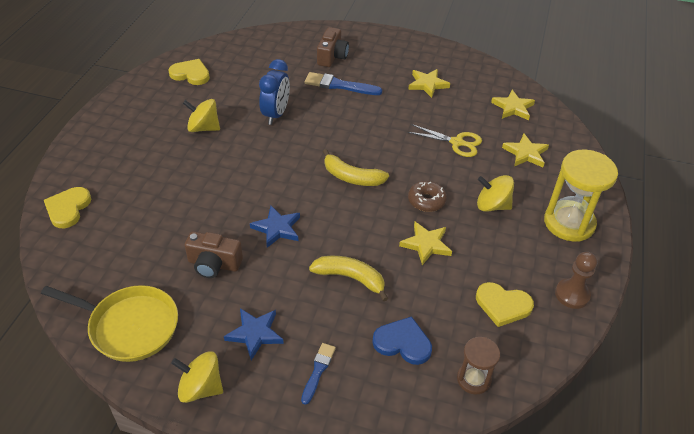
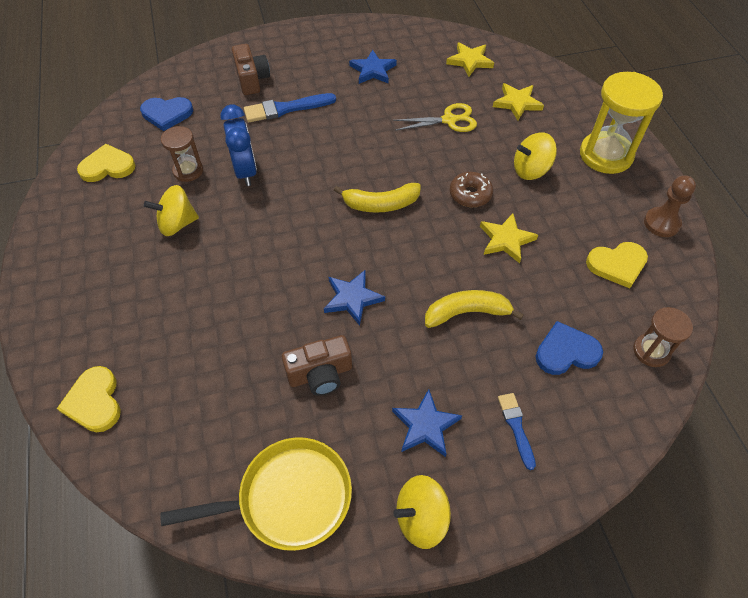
camera: 30 degrees left, 10 degrees up
(238, 98) = (188, 171): none -> brown hourglass
(255, 57) = (167, 114): none -> blue heart
(427, 84) = (373, 70): yellow star -> blue star

